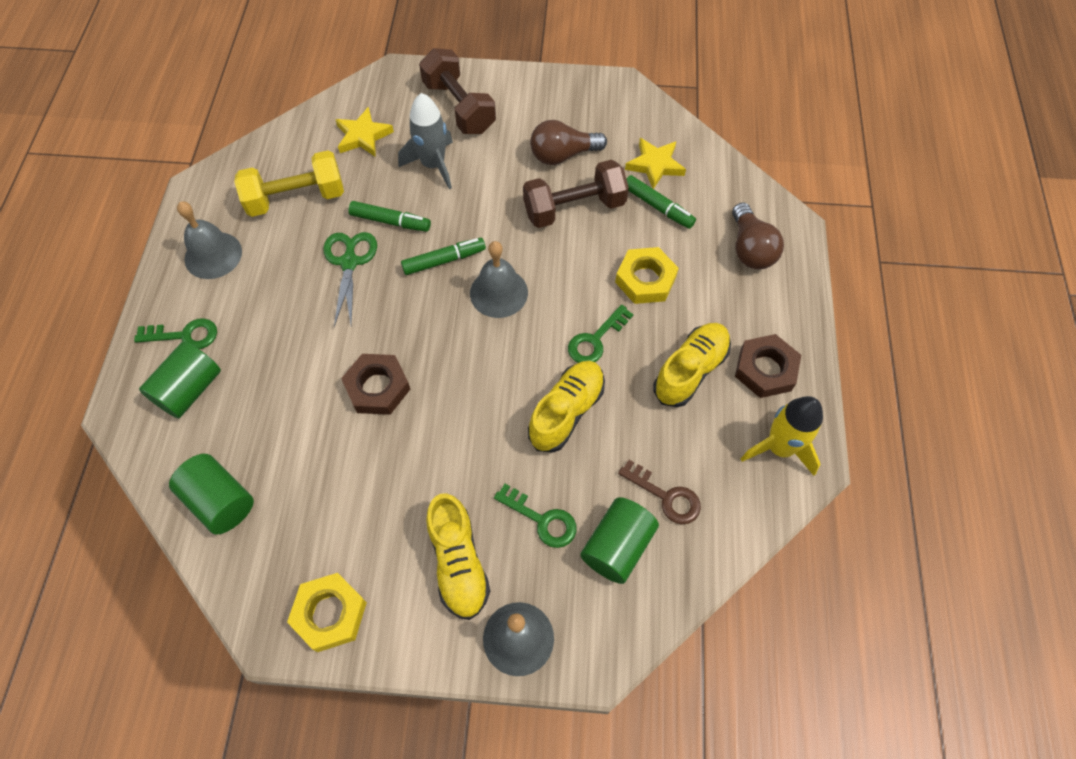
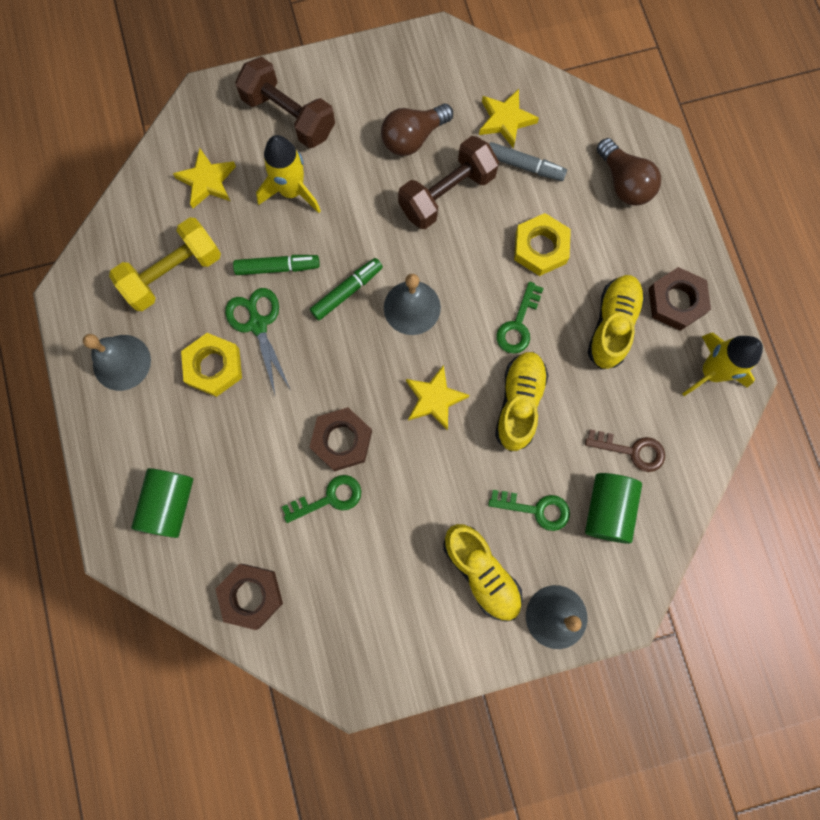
camera: 20 degrees left, 15 degrees up
(184, 335) = (137, 453): green key -> green key (329, 498)
(220, 501) = (251, 595): green cylinder -> brown nut
(329, 614) = (393, 656): yellow nut -> yellow nut (213, 367)
(433, 165) = (292, 191): grey rocket -> yellow rocket
(484, 380) = (434, 399): none -> yellow star
(658, 207) = (524, 166): green marker -> grey marker

